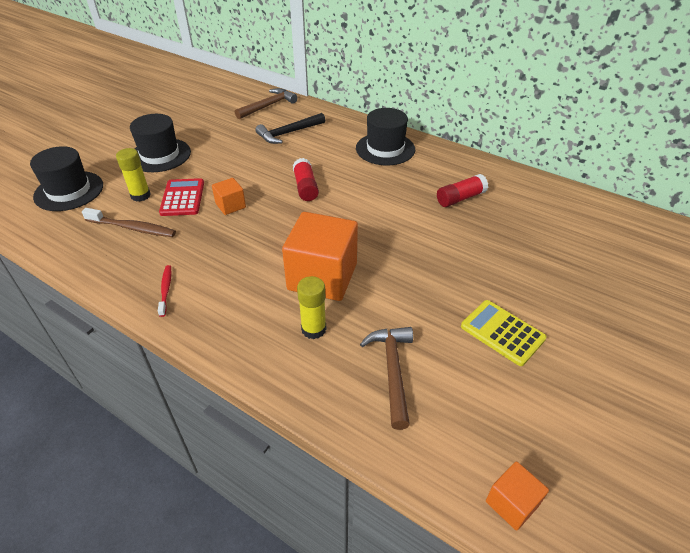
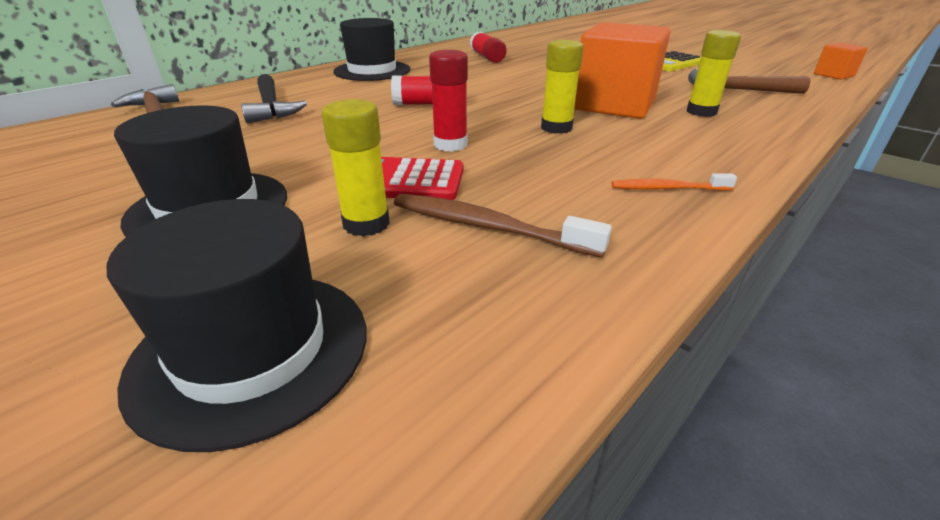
camera: 80 degrees left, 10 degrees down
(132, 228) = (487, 227): brown toothbrush -> brown toothbrush turned 90 degrees counterclockwise
(166, 290) = (667, 188): red toothbrush -> orange toothbrush
(230, 205) = (450, 145): orange cube -> red glue stick
(263, 246) = (556, 128): none -> yellow glue stick

